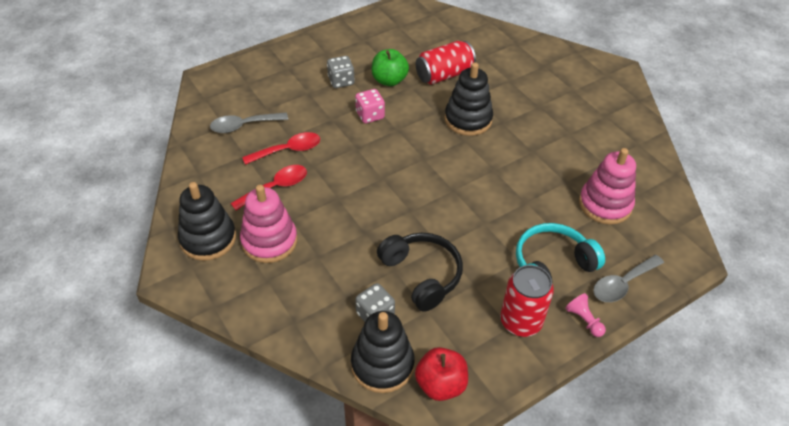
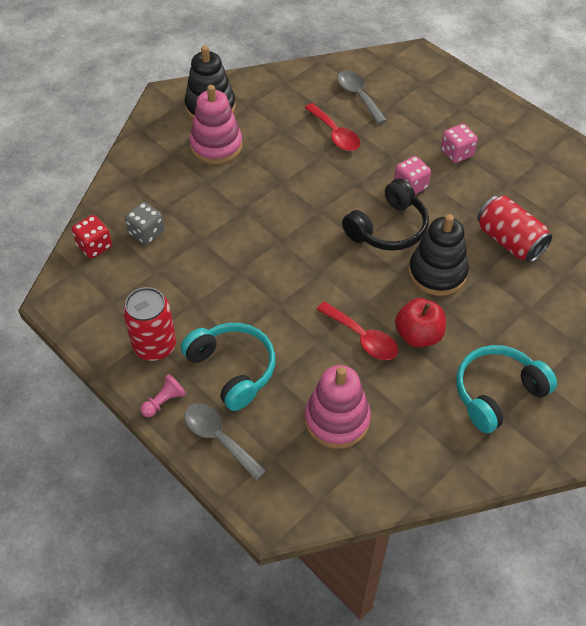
camera: 80 degrees right, 5 degrees up
(276, 187) = (283, 136): red spoon -> red spoon (362, 338)
(341, 81) = (456, 153): grey dice -> pink dice
(382, 364) = (94, 246): black stacking toy -> red dice
(389, 80) = (476, 193): green apple -> none
(422, 275) = (198, 260): black headphones -> black headphones (388, 228)
(440, 384) = (78, 290): red apple -> red apple (418, 335)
(583, 113) = (497, 393): none -> turquoise headphones

